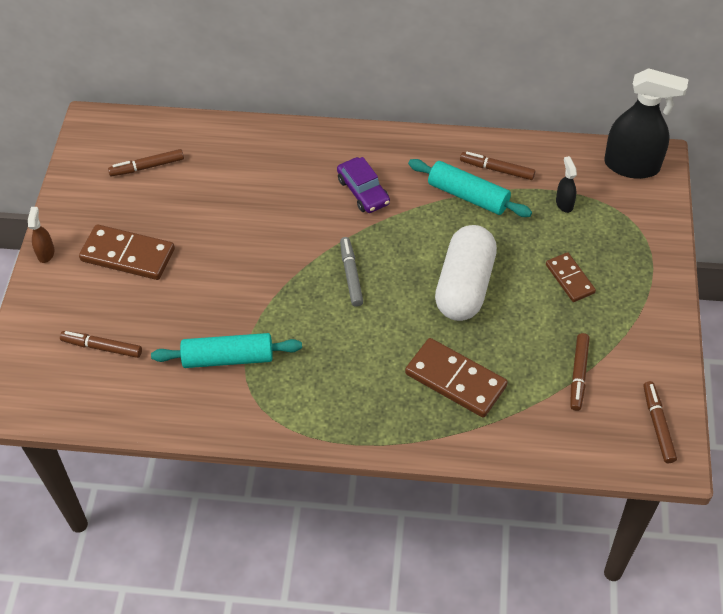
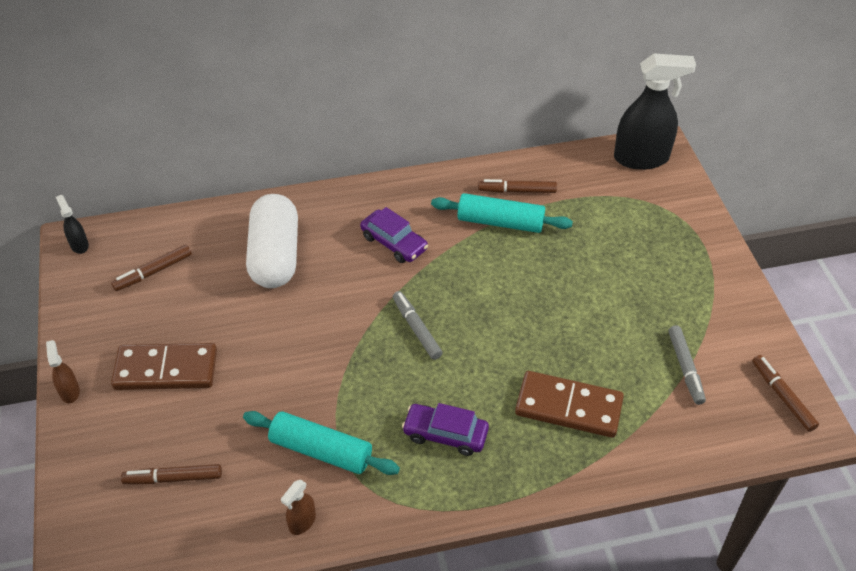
camera: 20 degrees left, 5 degrees down
(190, 412) = (302, 522): none -> brown spray bottle
(228, 358) = (321, 451): turquoise rolling pin -> turquoise rolling pin turned 45 degrees clockwise
(338, 373) = (445, 434): none -> purple car
(464, 286) = (536, 310): white capsule -> white capsule (275, 256)
(564, 203) = (595, 207): black spray bottle -> black spray bottle (79, 245)
(569, 279) = (633, 277): brown domino -> none
(578, 375) = (685, 368): brown marker -> grey marker

